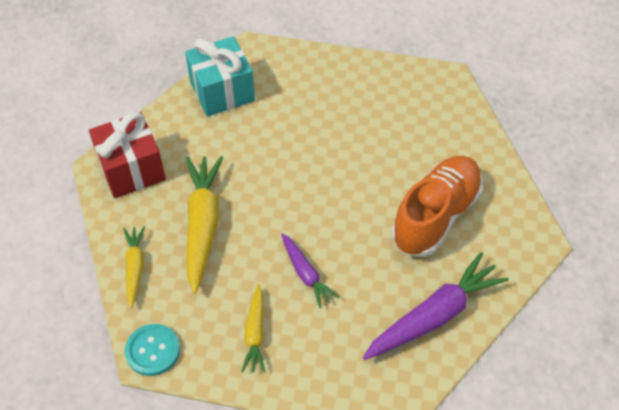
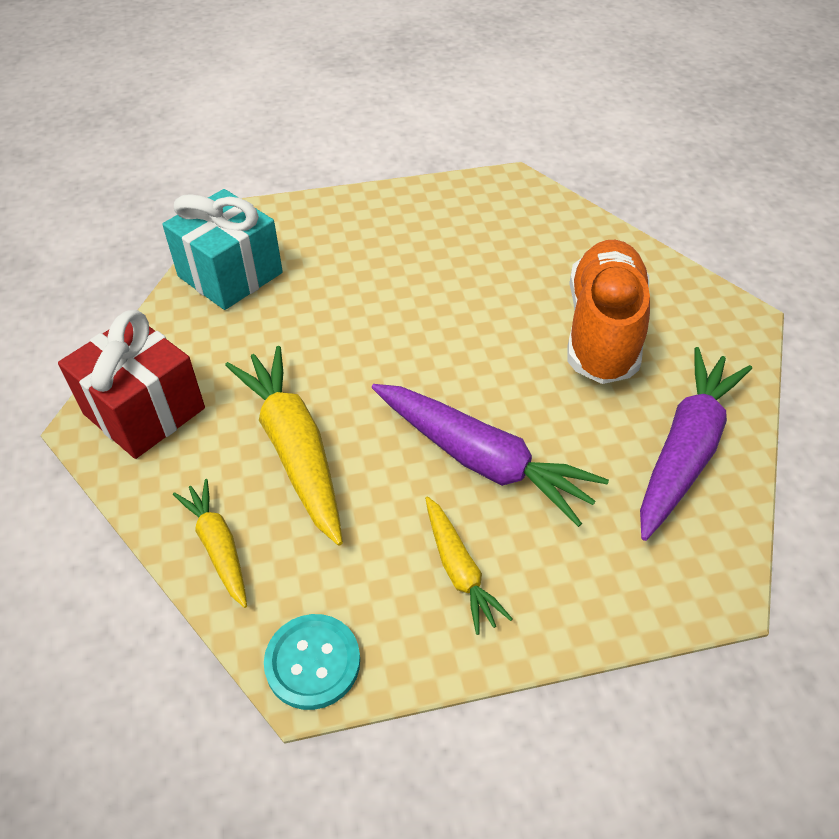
camera: 25 degrees left, 5 degrees down
(306, 274) = (482, 460): purple carrot -> purple carrot, size x1.78

